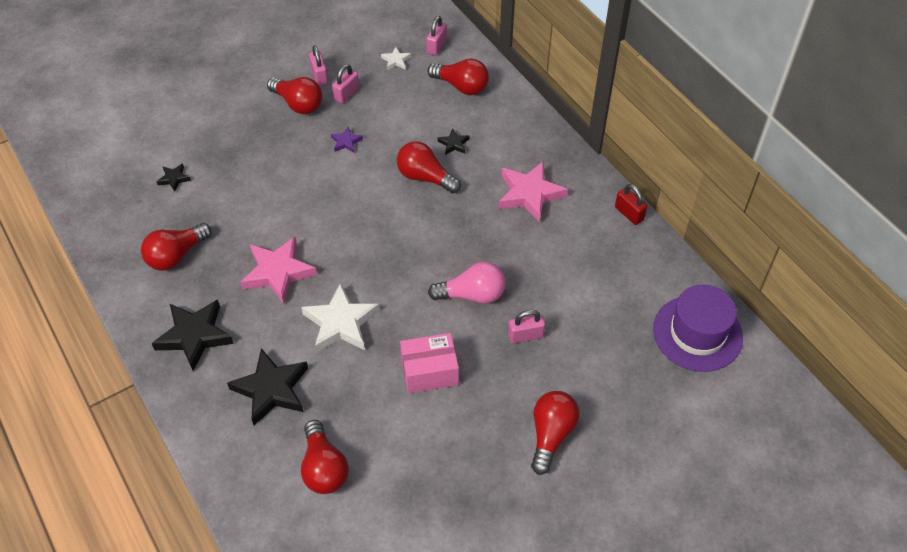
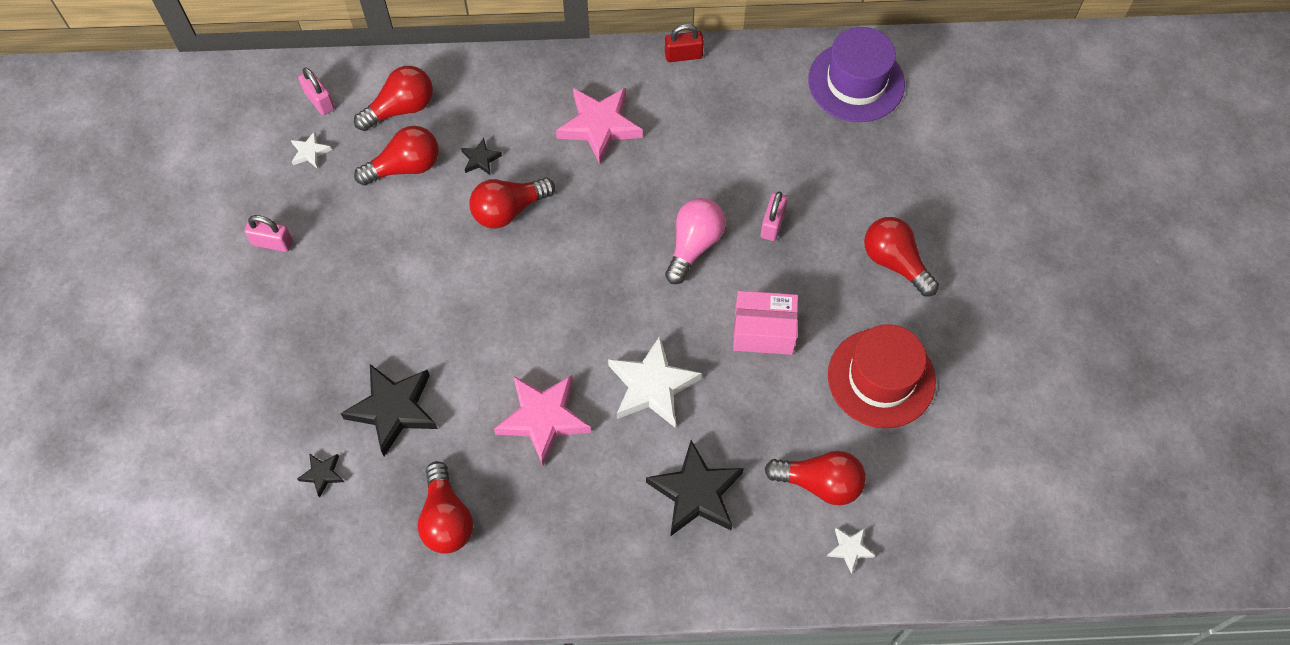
camera: 60 degrees left, 10 degrees up
(194, 336) = (577, 544): black star -> black star (393, 409)
(279, 514) = (849, 549): none -> white star
(298, 104) = (301, 286): red light bulb -> red light bulb (405, 167)
(346, 94) = (324, 228): pink padlock -> none
(346, 142) = (399, 263): purple star -> none
(429, 372) = (763, 331): pink box -> pink box turned 75 degrees clockwise
(440, 471) = (881, 378): none -> red hat

